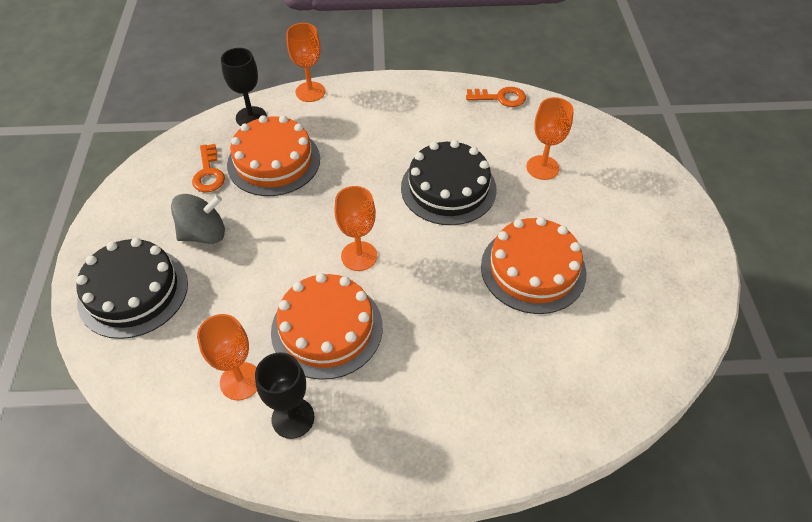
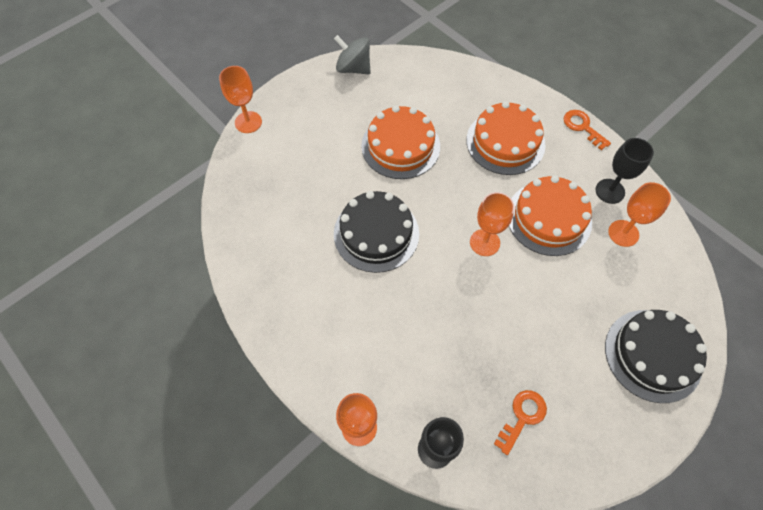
camera: 130 degrees left, 10 degrees up
(204, 234) = (570, 358): grey spinning top -> grey spinning top (353, 68)
(274, 161) = (463, 377): orange cake -> orange cake (505, 142)
(500, 98) = (242, 265): orange key -> orange key (582, 127)
(542, 167) = (303, 190): orange goblet -> orange goblet (248, 122)

